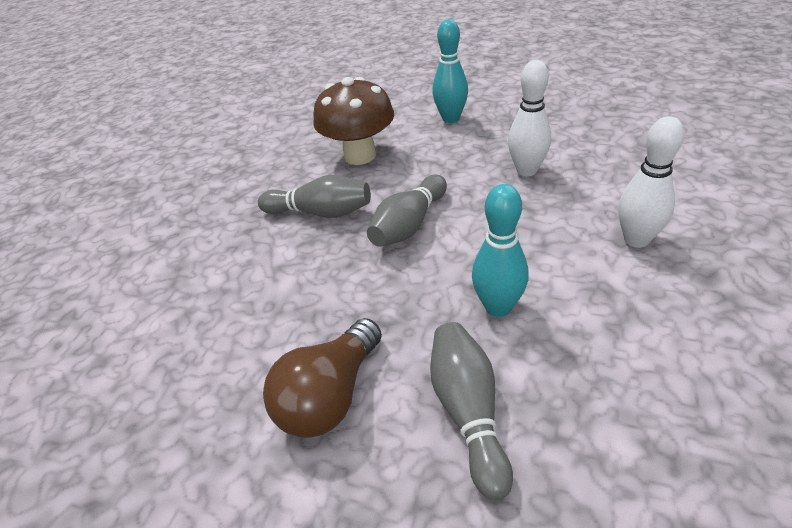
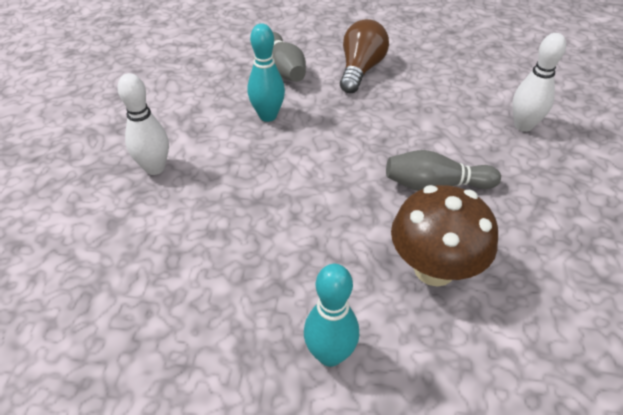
camera: 165 degrees right, 5 degrees up
(409, 225) = (345, 175): grey bowling pin -> none
(526, 170) = (232, 246): white bowling pin -> white bowling pin (523, 125)

